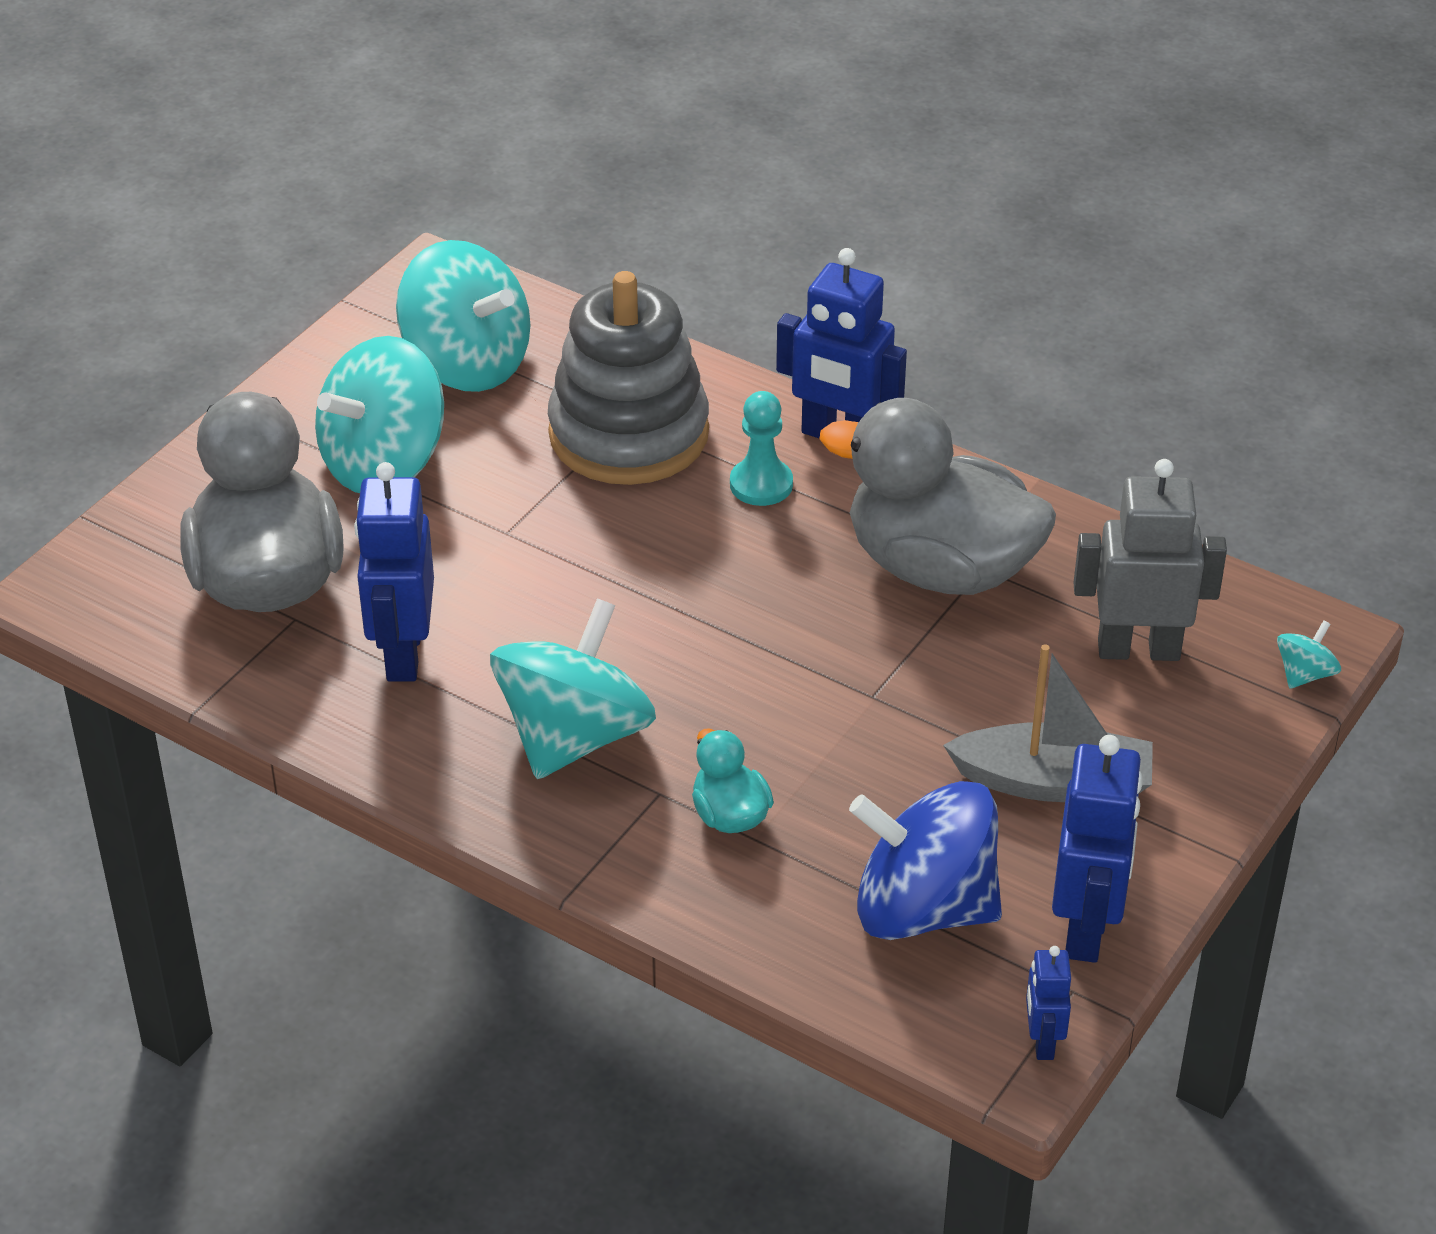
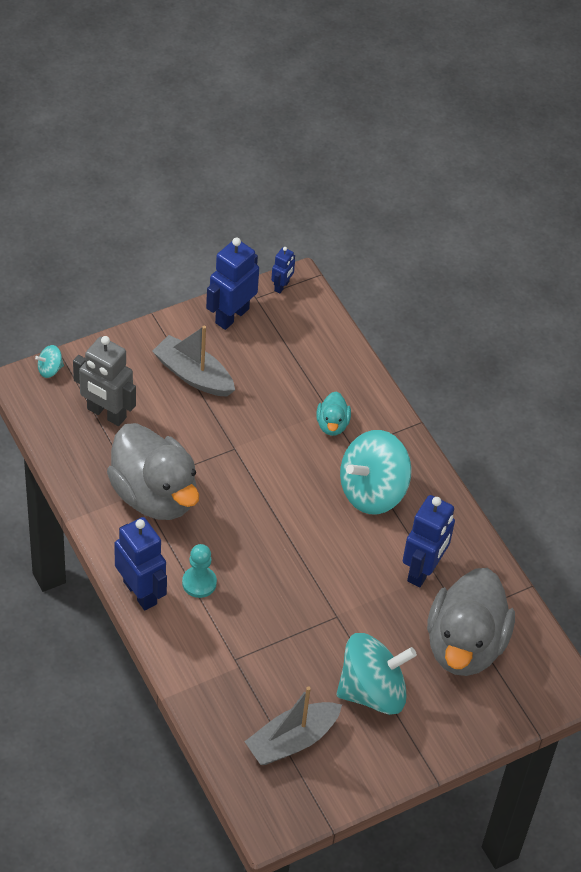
camera: 155 degrees left, 10 degrees up
(467, 363) = (292, 740): turquoise spinning top -> grey boat
(629, 434) = (240, 647): grey stacking toy -> none
(923, 908) = (285, 351): blue spinning top -> none

